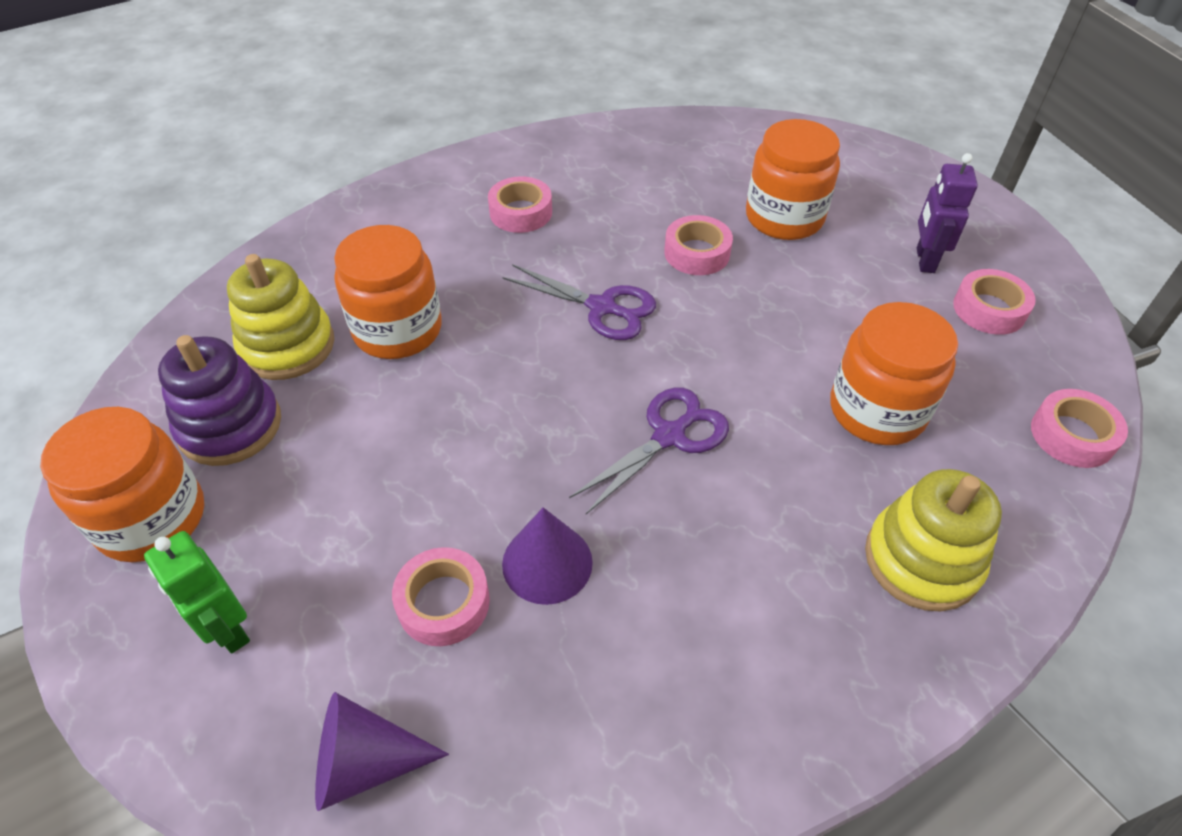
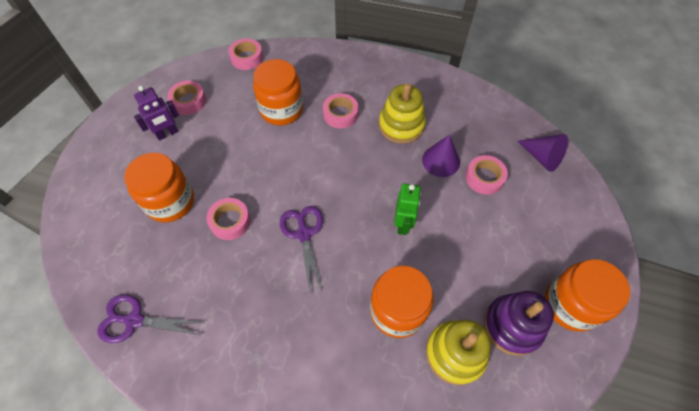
camera: 130 degrees left, 10 degrees up
(228, 629) = (562, 230): green robot -> green robot (403, 224)
(521, 212) = (260, 332): pink tape -> pink tape (340, 114)
(669, 436) = (354, 162): purple scissors -> purple scissors (134, 320)
(922, 560) = (339, 73): yellow stacking toy -> yellow stacking toy (401, 125)

